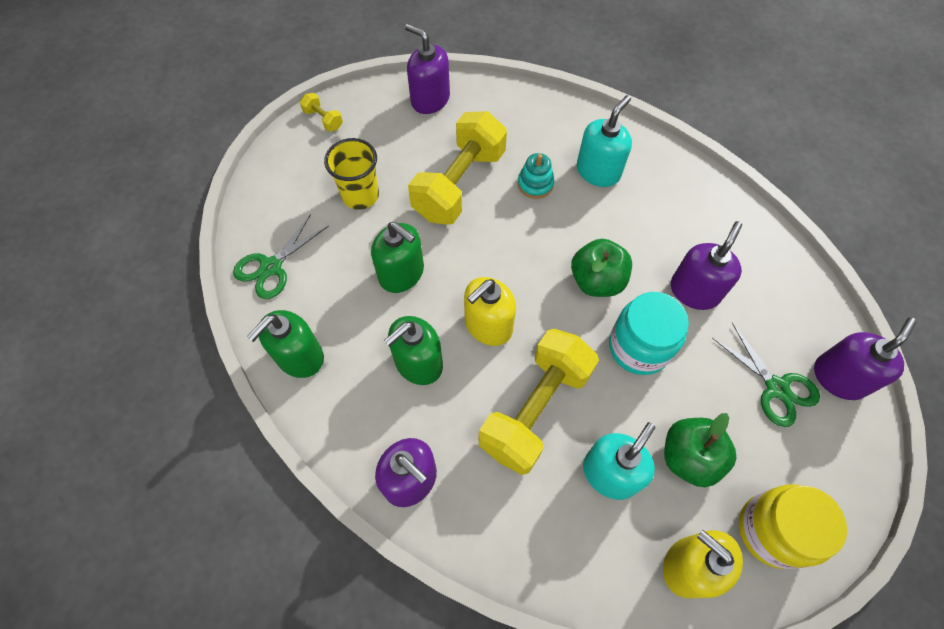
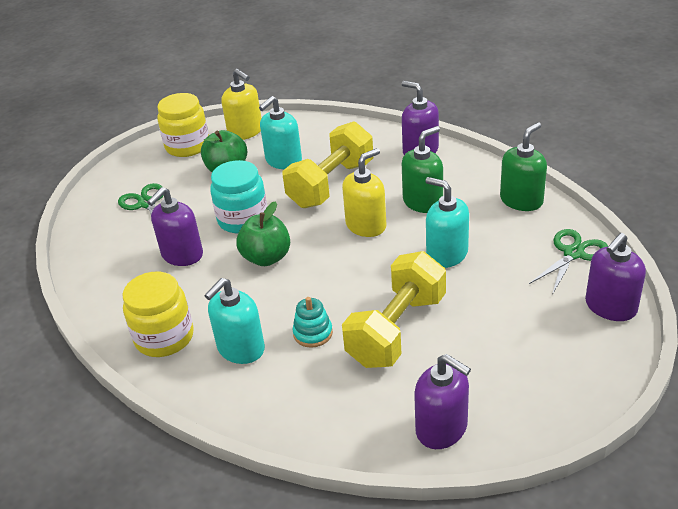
camera: 175 degrees left, 25 degrees down
(323, 119) = (578, 397): yellow dumbbell -> none
(360, 195) = (504, 315): yellow cup -> none
(402, 273) = (446, 254): green soap dispenser -> turquoise soap dispenser
(673, 186) = (164, 337): none -> yellow jar
(839, 377) = (96, 211): purple soap dispenser -> purple soap dispenser (610, 307)

